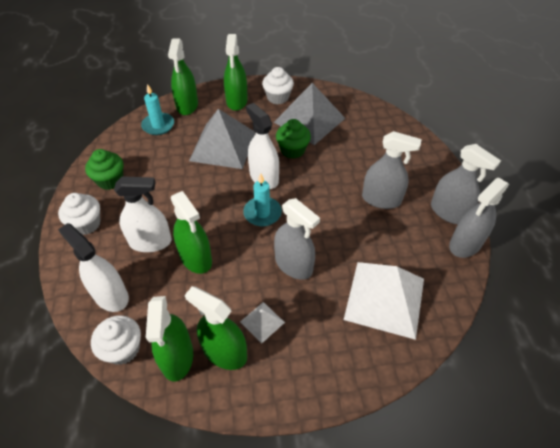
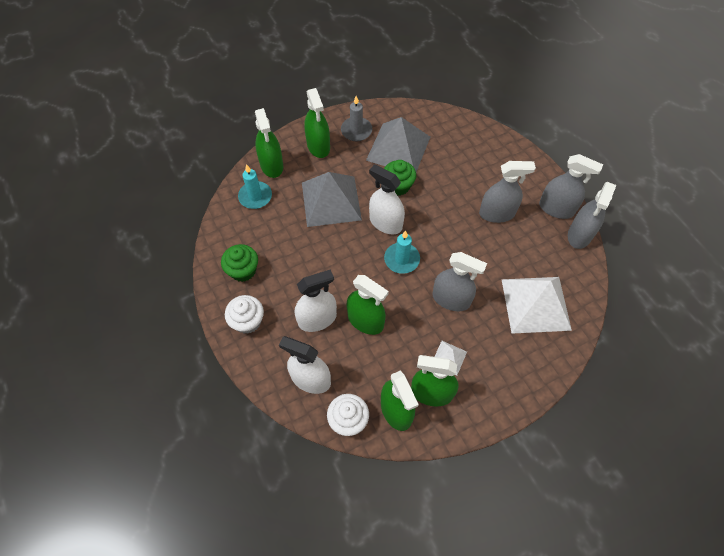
camera: 20 degrees left, 10 degrees up
(278, 97) = (356, 131): white cupcake -> grey candle

